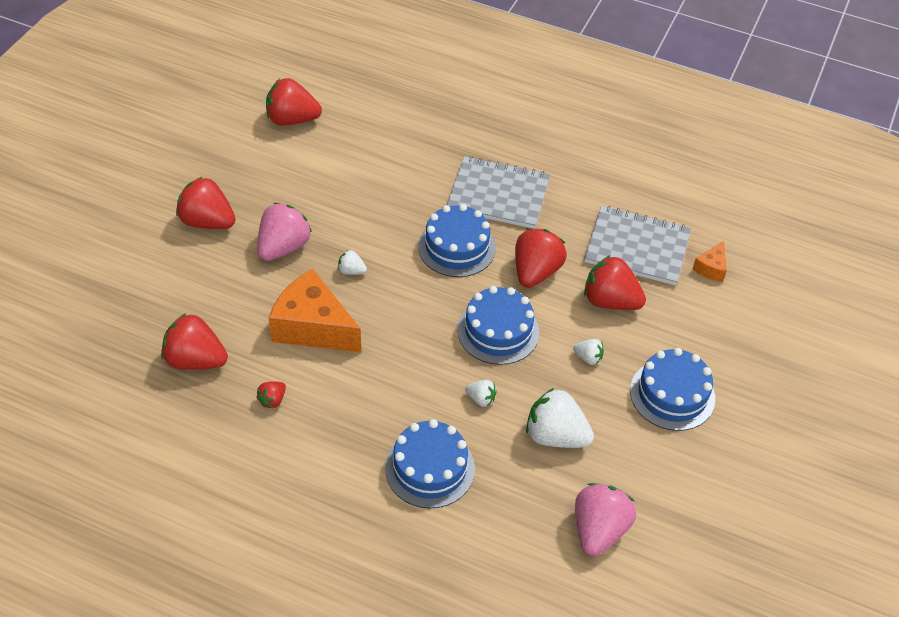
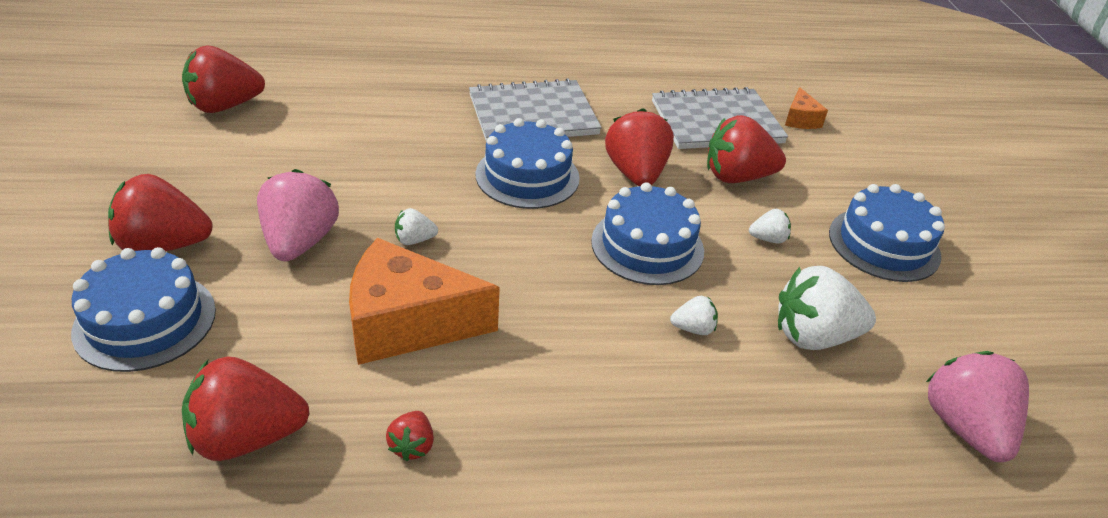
camera: 30 degrees left, 10 degrees down
(430, 468) = (705, 444): blue cake -> blue cake (145, 321)

